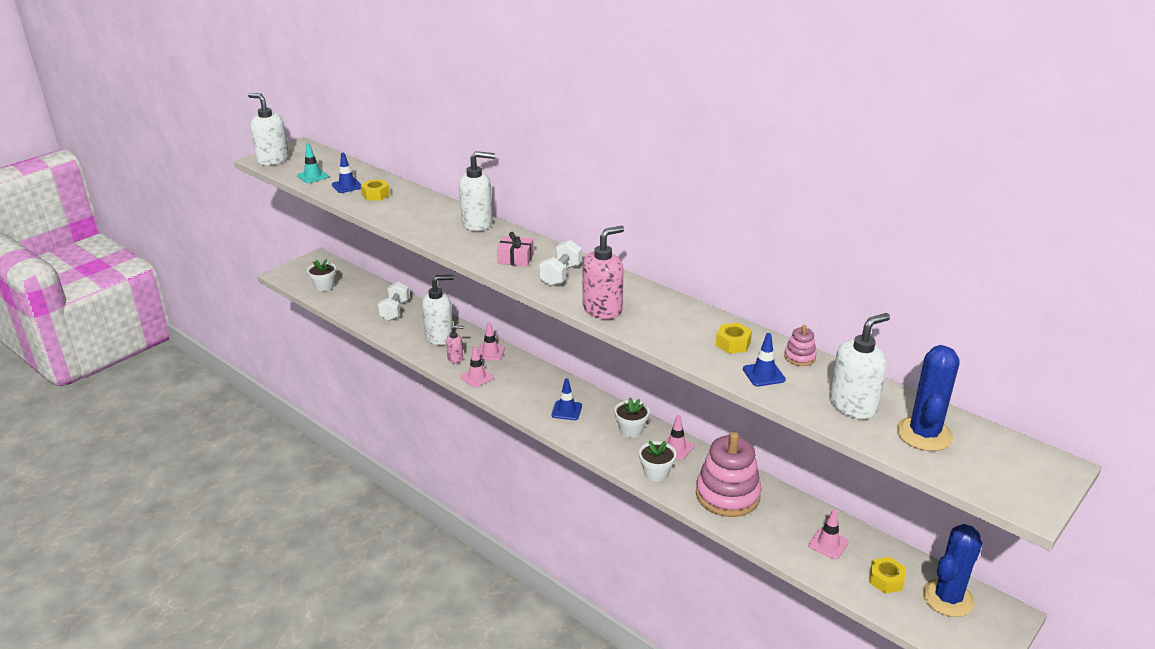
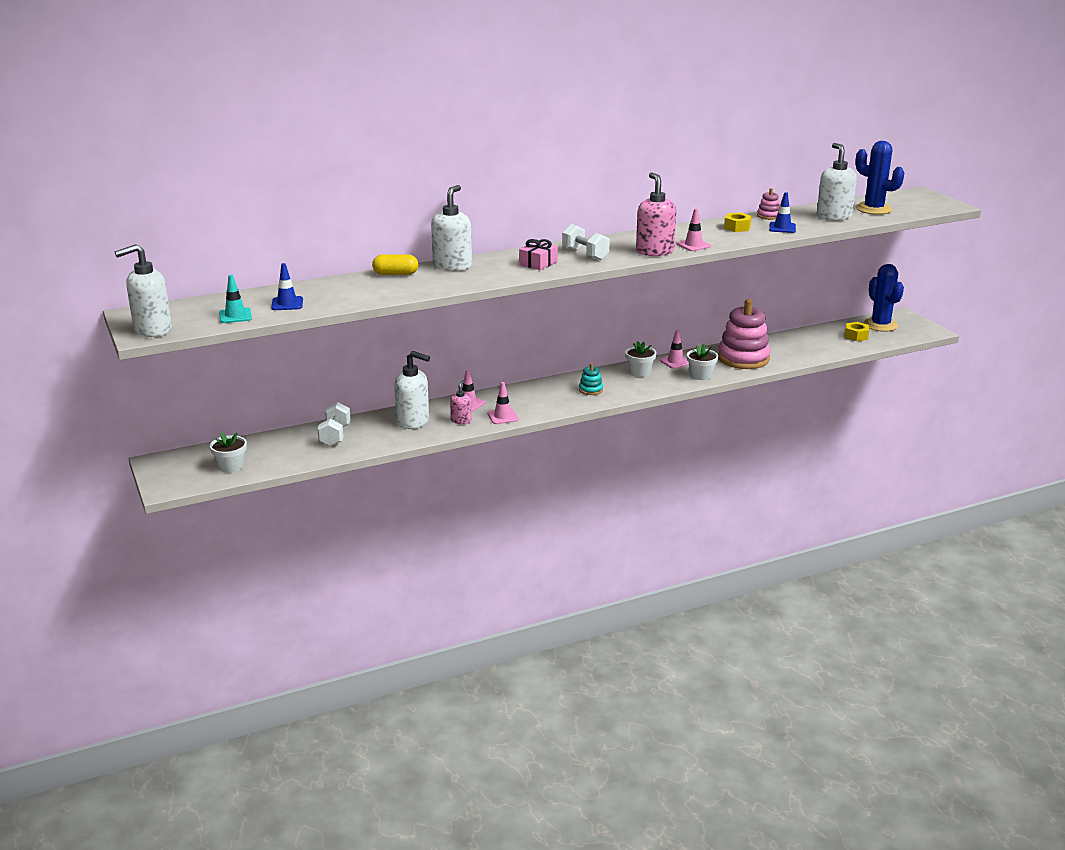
camera: 65 degrees left, 5 degrees down
(375, 195) = (329, 295): yellow nut -> none
(394, 310) = (335, 435): white dumbbell -> white dumbbell turned 60 degrees clockwise
(439, 336) = (413, 421): white soap dispenser -> white soap dispenser turned 105 degrees clockwise
(440, 206) = (395, 274): none -> yellow capsule
(566, 410) = (590, 390): blue traffic cone -> turquoise stacking toy
(828, 544) = (813, 342): pink traffic cone -> pink traffic cone (693, 245)

